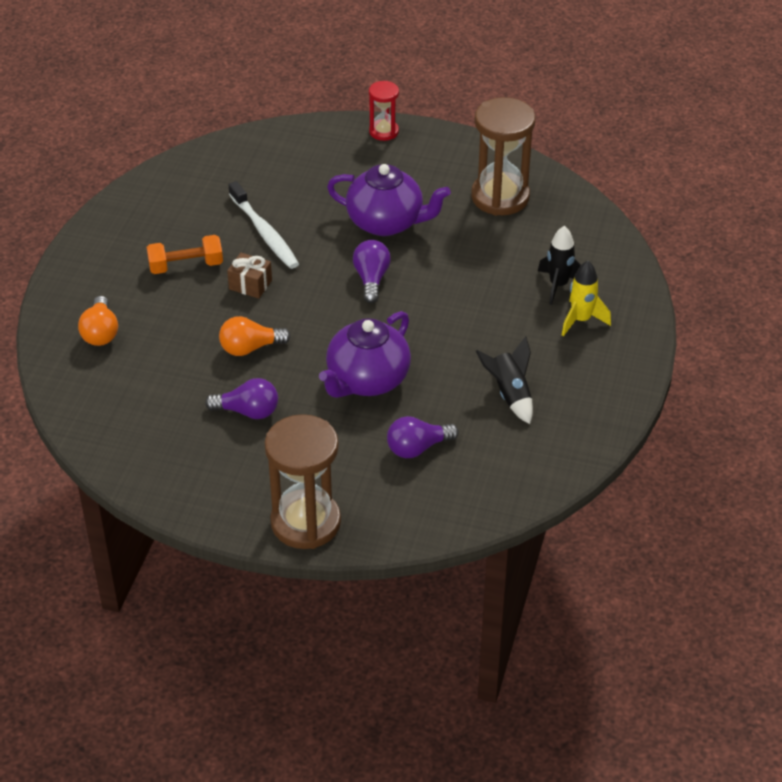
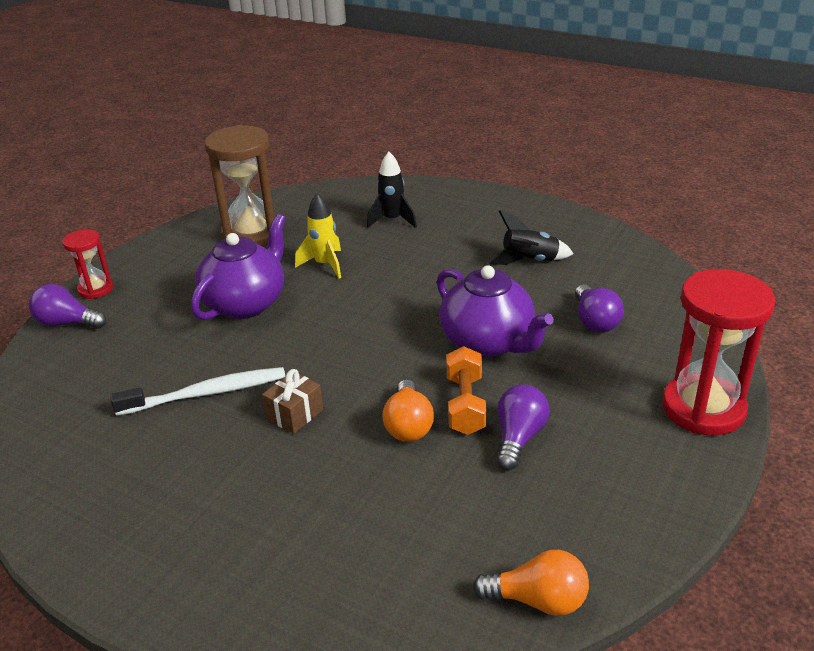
camera: 75 degrees left, 10 degrees down
(100, 332) = (323, 576): orange light bulb -> orange light bulb (538, 600)
(186, 266) = (227, 470): orange dumbbell -> orange dumbbell (465, 404)
(305, 522) = (703, 408): brown hourglass -> red hourglass
(371, 279) = (331, 323): purple light bulb -> purple light bulb (67, 323)
(581, 320) = (443, 215): yellow rocket -> yellow rocket (325, 265)

